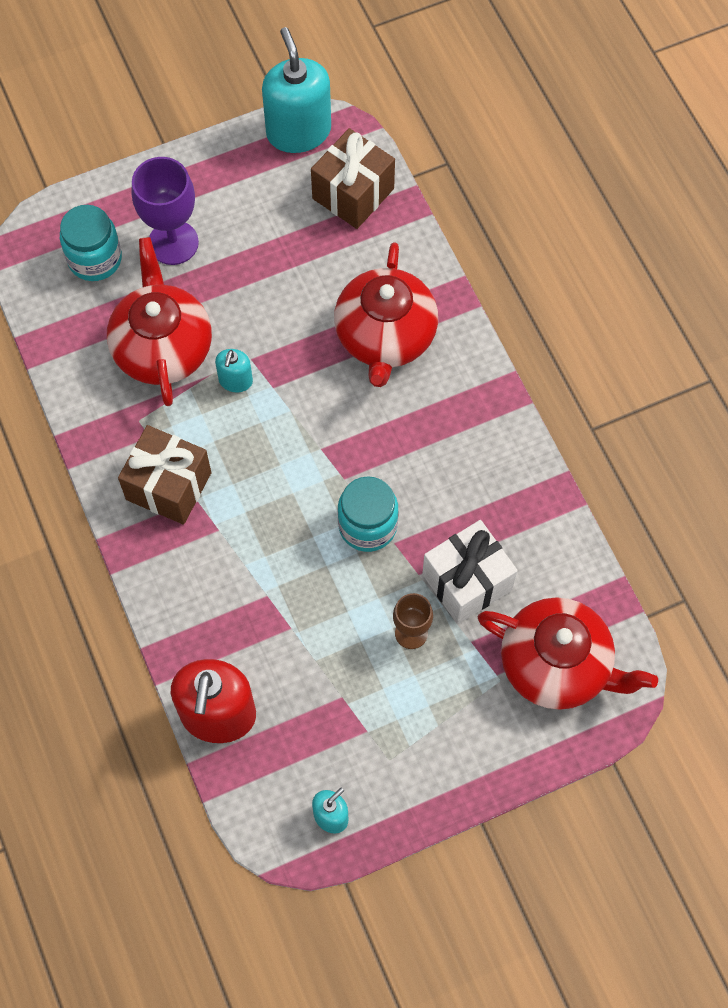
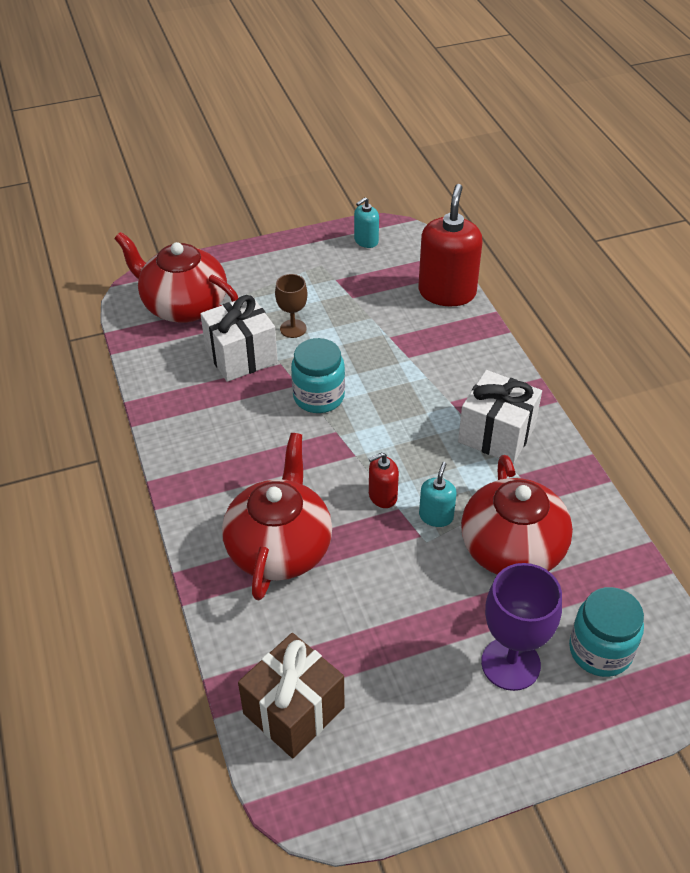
camera: 175 degrees left, 20 degrees down
(168, 486) = (496, 434): brown gift -> white gift
(289, 400) = (382, 496): none -> red soap dispenser
(298, 131) = (355, 804): turquoise soap dispenser -> none

